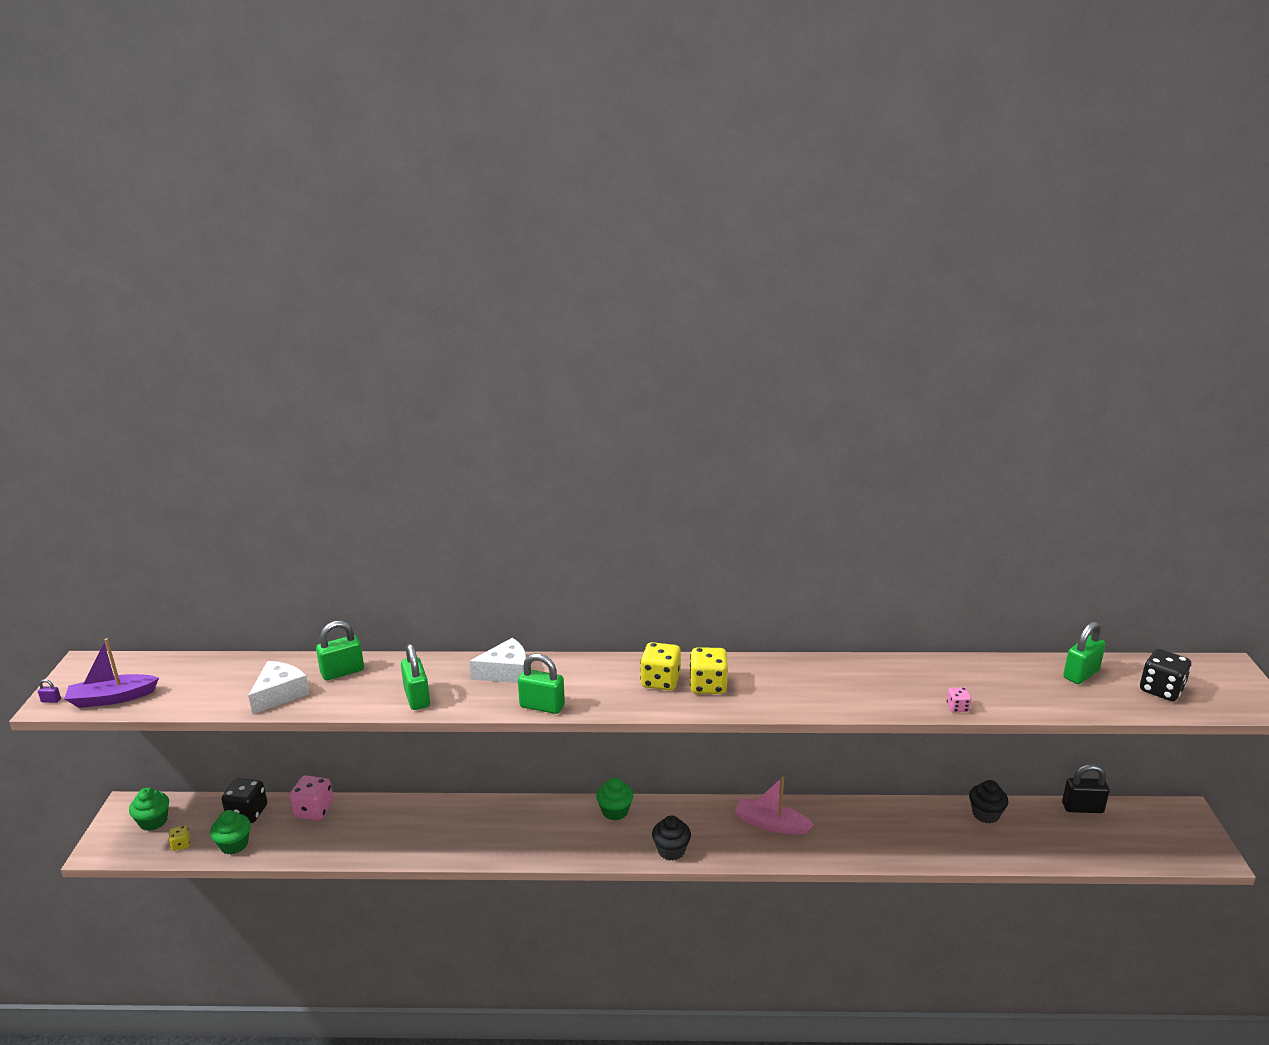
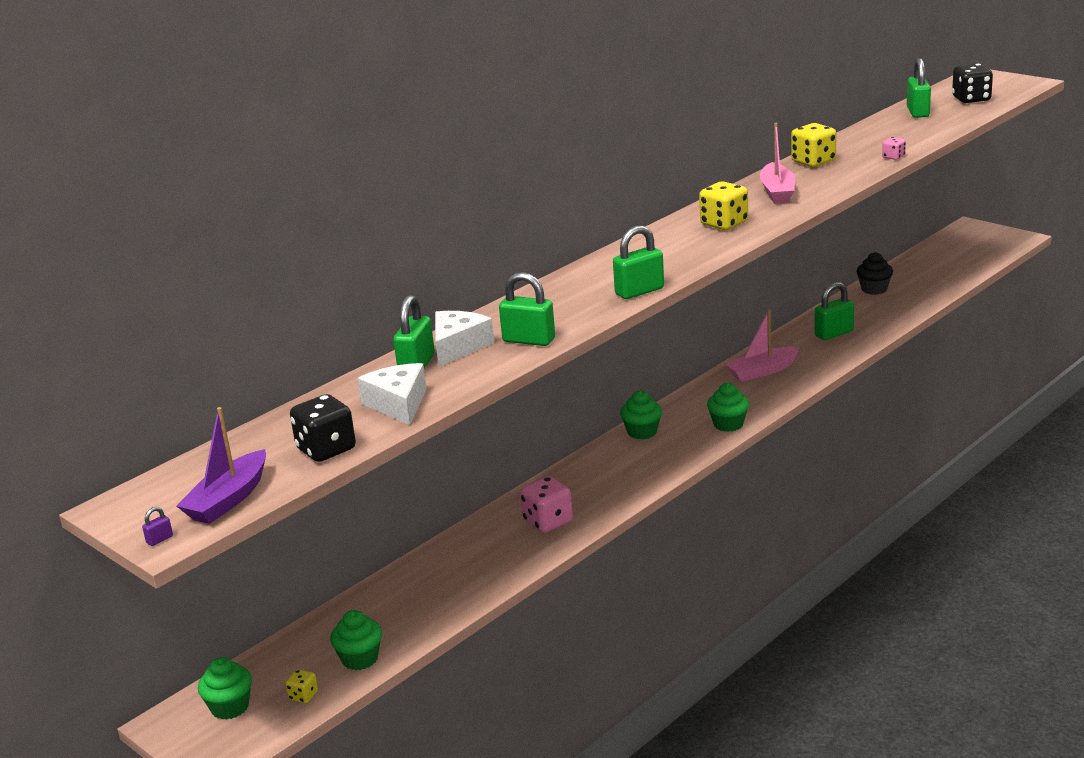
camera: 45 degrees left, 0 degrees up
(247, 813) = (320, 637): black dice -> black dice (326, 449)
(314, 810) = (384, 592): pink dice -> pink dice (548, 521)
(506, 672) = (559, 293): white cheese -> white cheese (458, 347)
(660, 681) = (686, 238): yellow dice -> yellow dice (813, 162)
(671, 850) = (728, 424): black cupcake -> green cupcake
(802, 682) = (777, 192): none -> pink boat
(879, 831) = (834, 333): none -> green padlock
(1082, 808) = (917, 256): black padlock -> none

